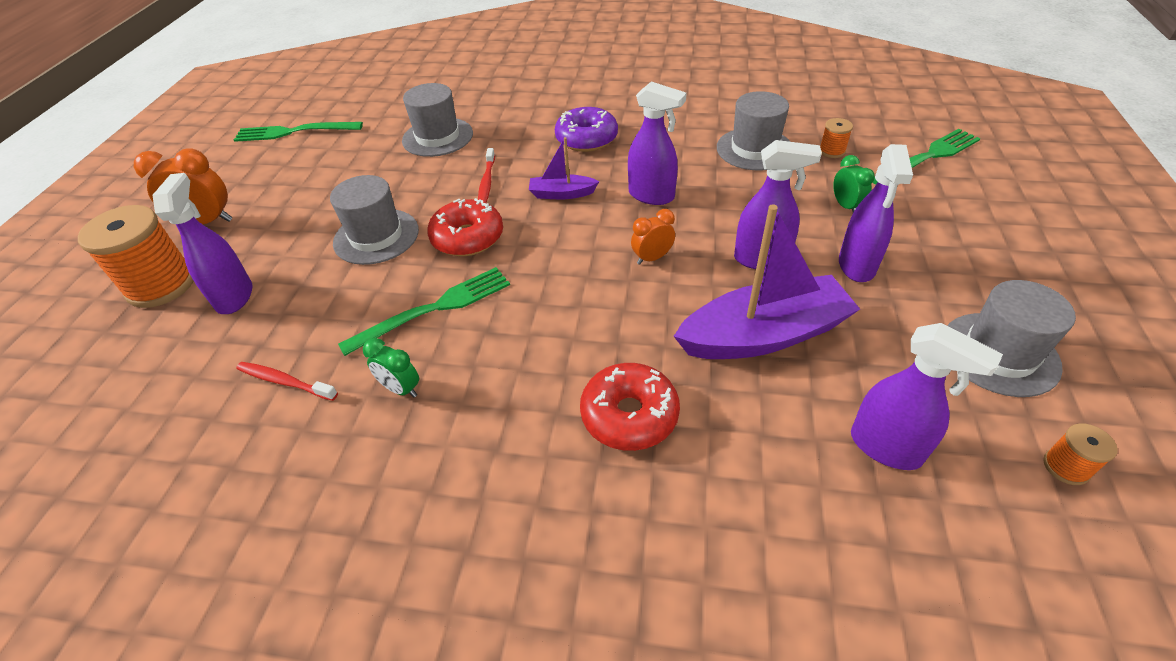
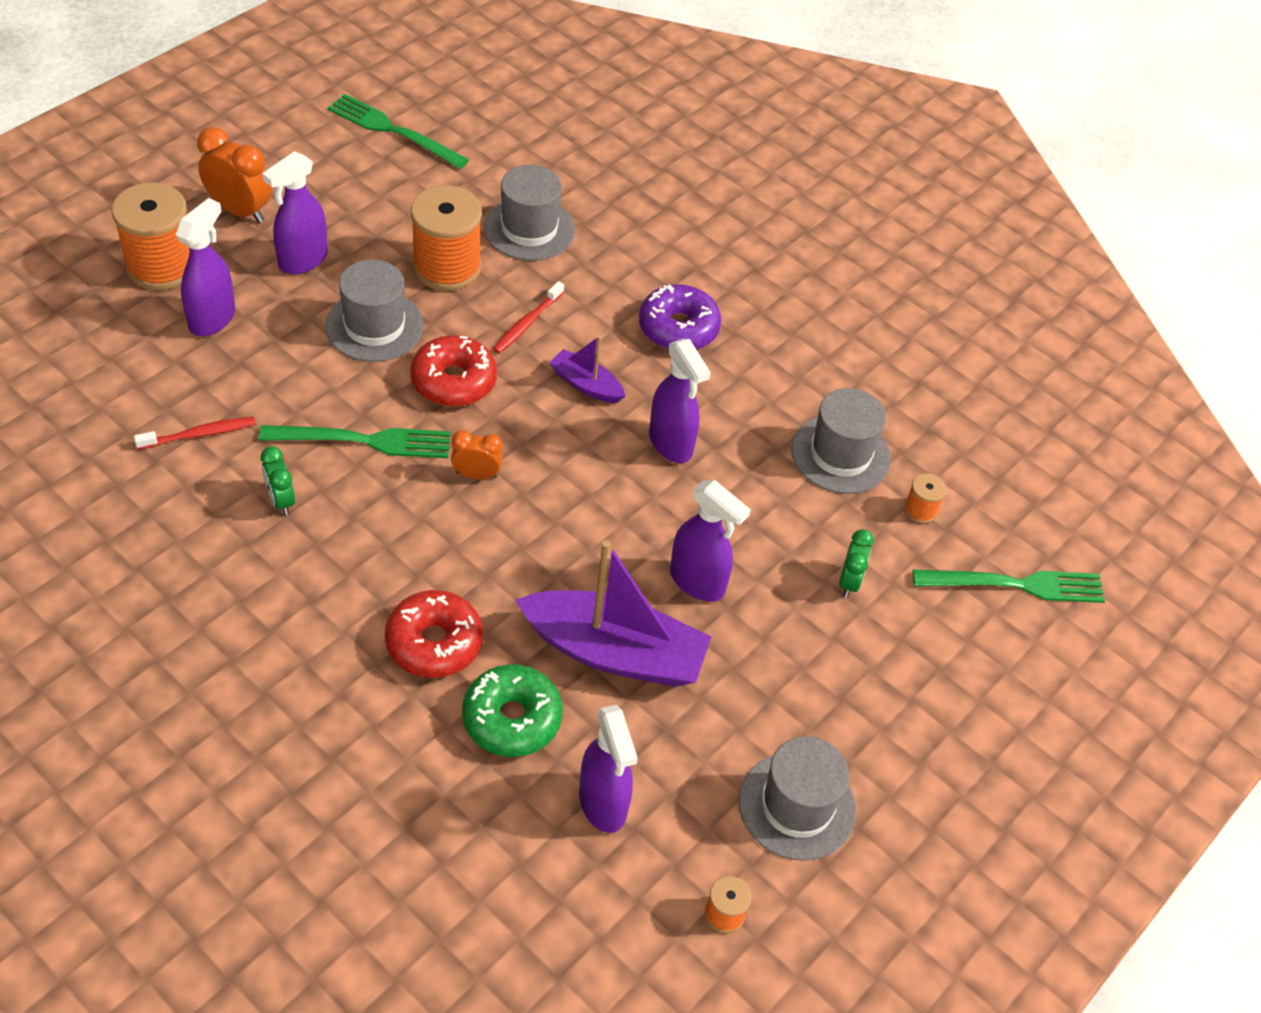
camera: 25 degrees right, 5 degrees up
(285, 382) = (199, 434): red toothbrush -> red toothbrush turned 105 degrees clockwise
(400, 180) = (447, 267): none -> orange spool
(652, 258) = (598, 514): orange clock -> orange clock (476, 475)
(749, 431) = (512, 719): none -> green donut
(856, 266) = (778, 647): purple spray bottle -> purple spray bottle (302, 260)

